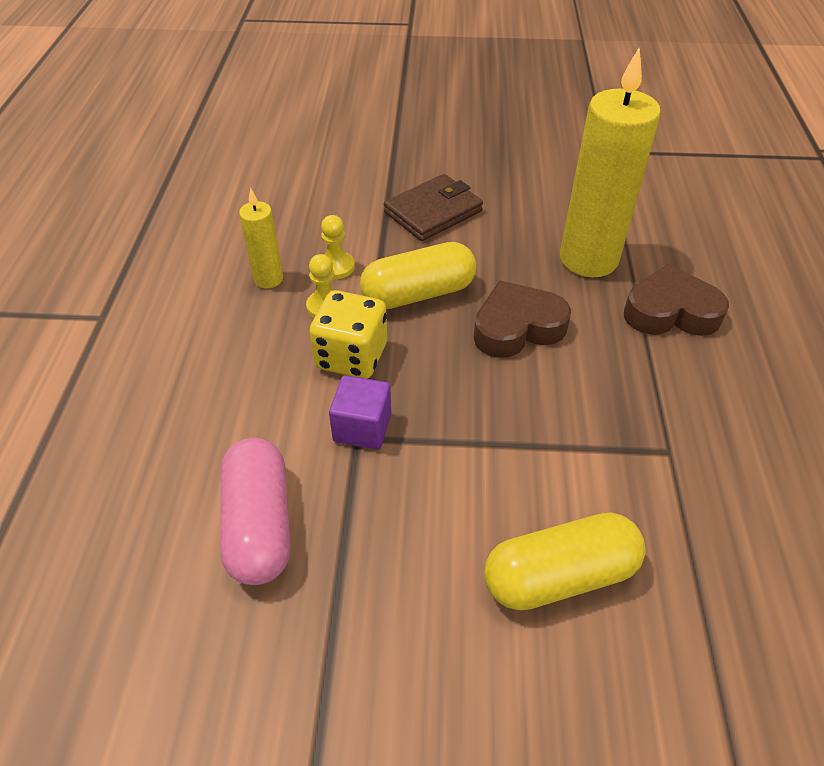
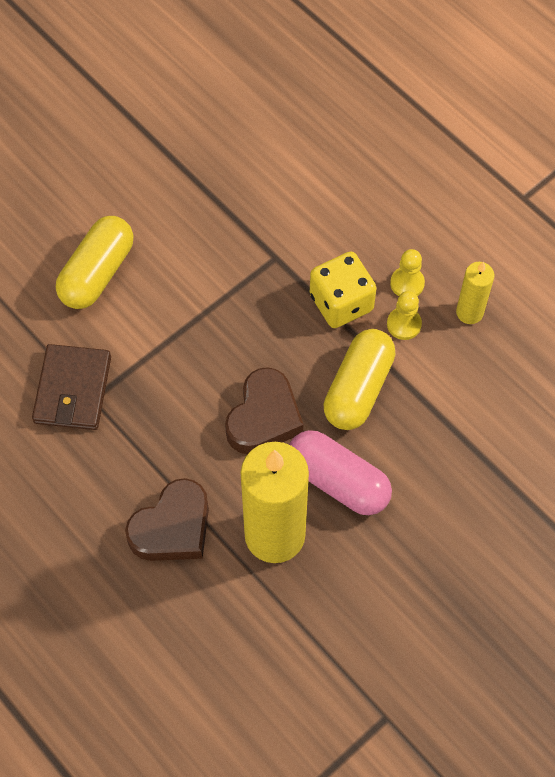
camera: 135 degrees right, 15 degrees up
(259, 524) = (268, 175): pink capsule -> pink capsule (338, 481)
(336, 267) = (440, 363): yellow pawn -> yellow pawn (407, 283)
(362, 427) = (279, 265): purple cube -> none
(433, 212) = (441, 483): brown wallet -> brown wallet (72, 390)

